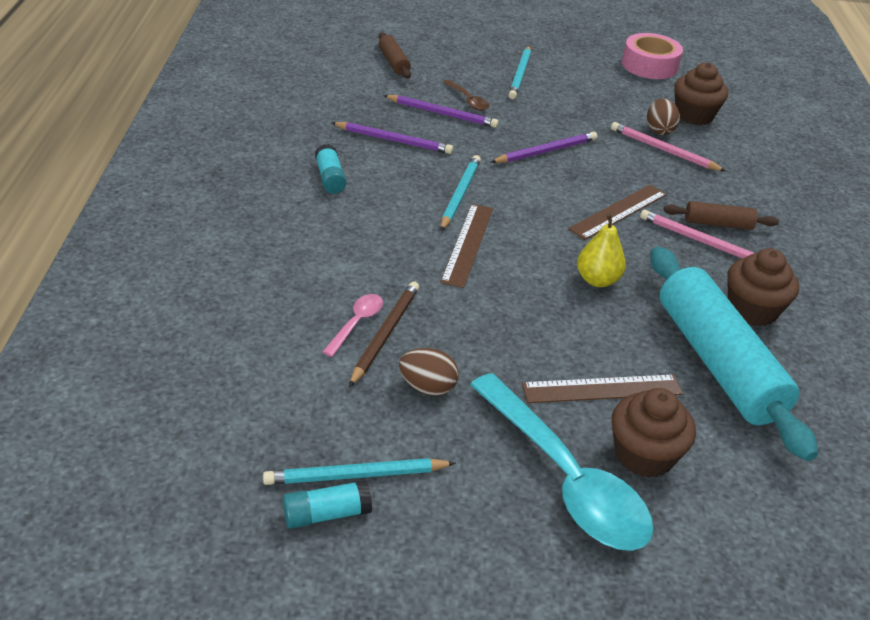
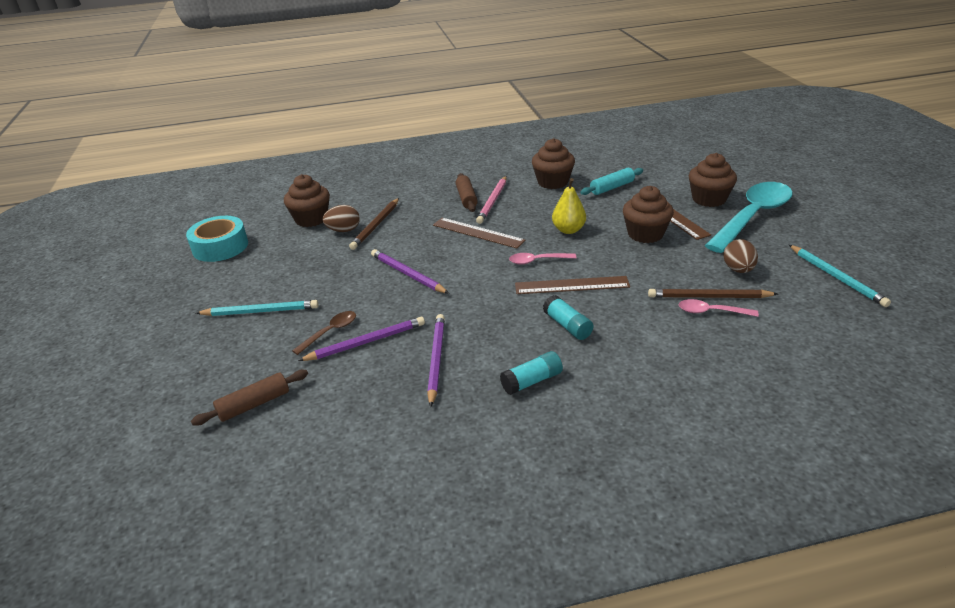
camera: 100 degrees left, 5 degrees down
(327, 514) = (874, 280): turquoise glue stick -> turquoise glue stick (567, 326)
(442, 113) = (366, 342): purple pencil -> purple pencil turned 60 degrees clockwise
(459, 195) = (506, 302): turquoise pencil -> none
(532, 236) = (537, 261): none -> pink spoon
(558, 342) = (645, 234): none -> brown cupcake
(649, 65) = (220, 247): pink tape -> turquoise tape
(663, 150) = (376, 225): pink pencil -> brown pencil
(717, 362) = (612, 188): turquoise rolling pin -> turquoise rolling pin, size x0.45

